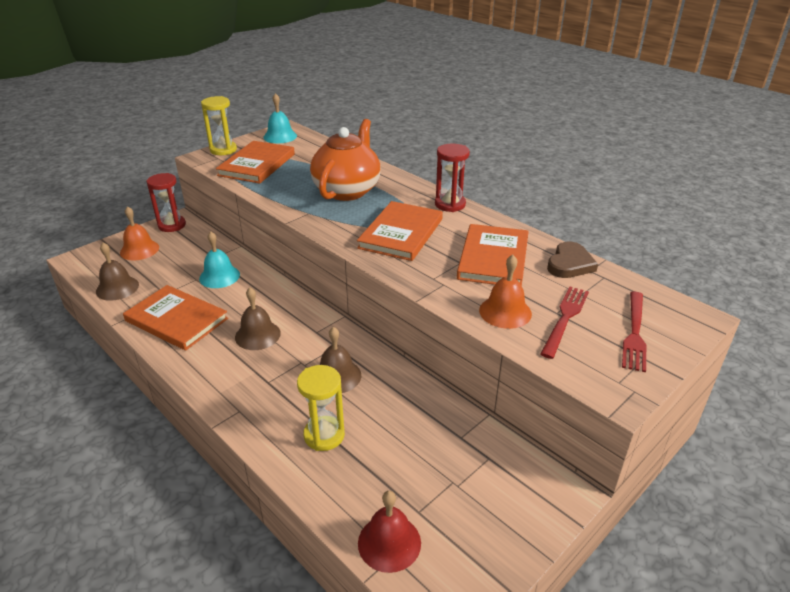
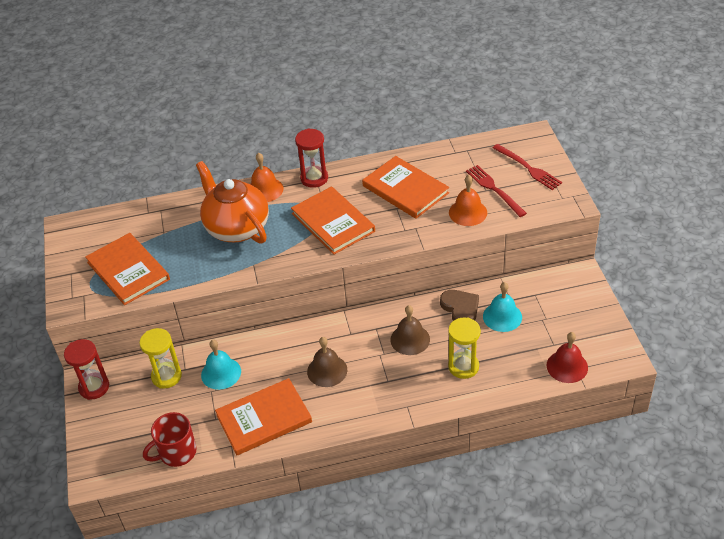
camera: 55 degrees left, 10 degrees up
(117, 288) = (177, 452): brown bell -> red mug
(139, 250) = (120, 423): orange bell -> orange bell (265, 189)
(223, 150) = (69, 286): yellow hourglass -> yellow hourglass (166, 376)
(280, 136) = (79, 236): turquoise bell -> turquoise bell (502, 316)
(570, 264) = (441, 157): brown heart -> brown heart (460, 308)

